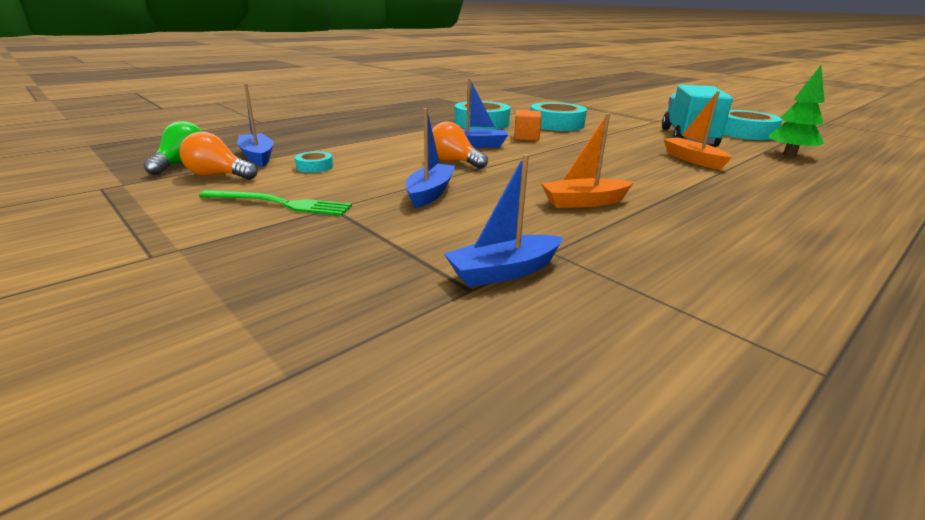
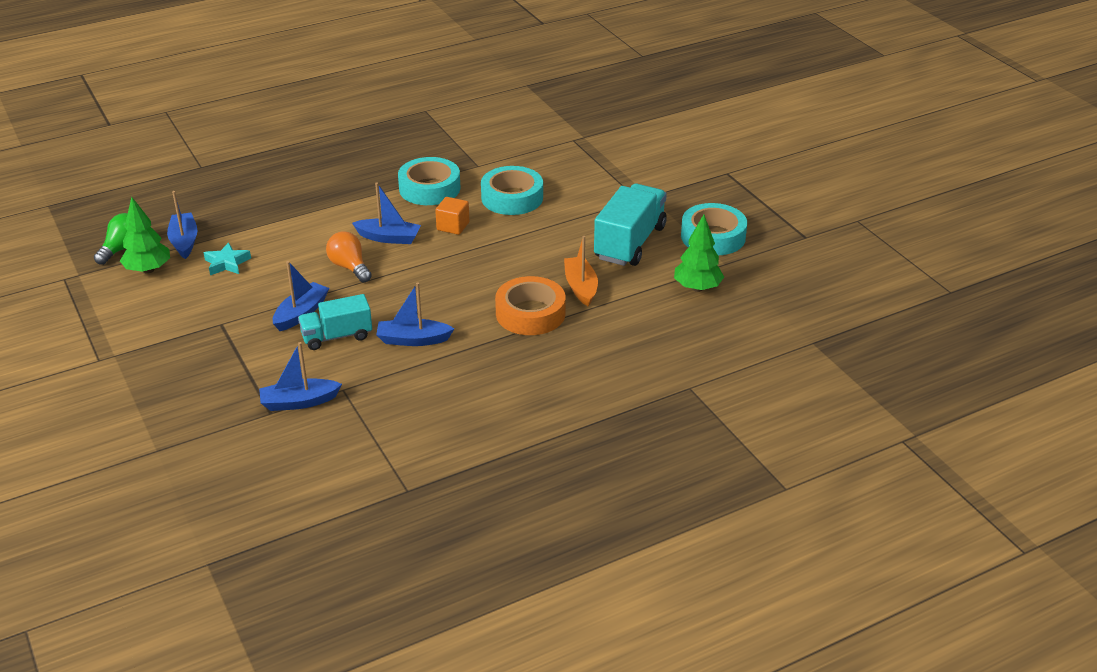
camera: 15 degrees right, 10 degrees up
(218, 176) = (148, 270): orange light bulb -> green tree
(280, 203) = (186, 314): green fork -> none
(314, 166) = (227, 263): turquoise tape -> turquoise star
(491, 206) = (337, 336): none -> turquoise truck
(584, 202) = (413, 340): orange boat -> blue boat
(676, 177) = (530, 313): none -> orange tape

